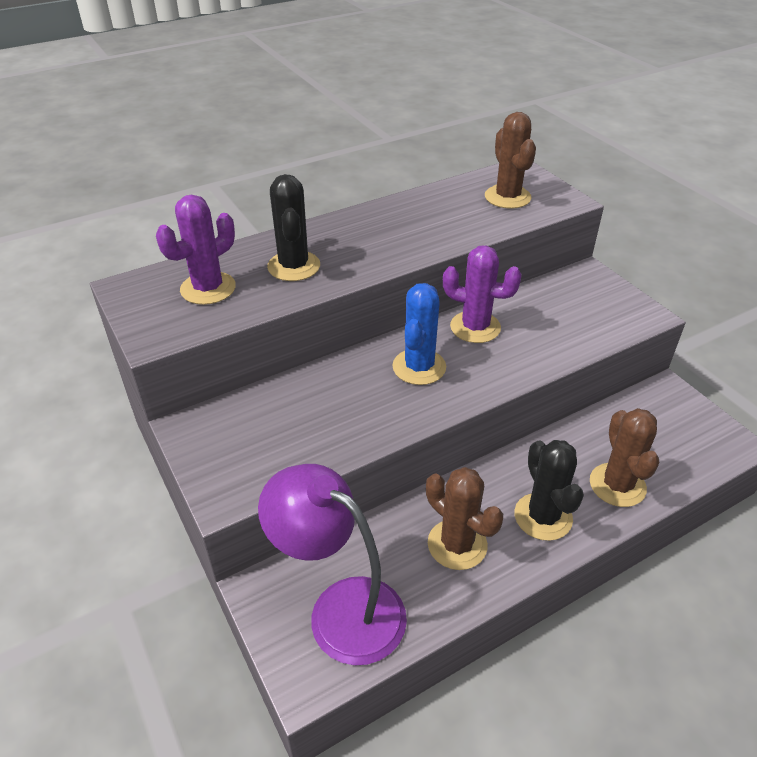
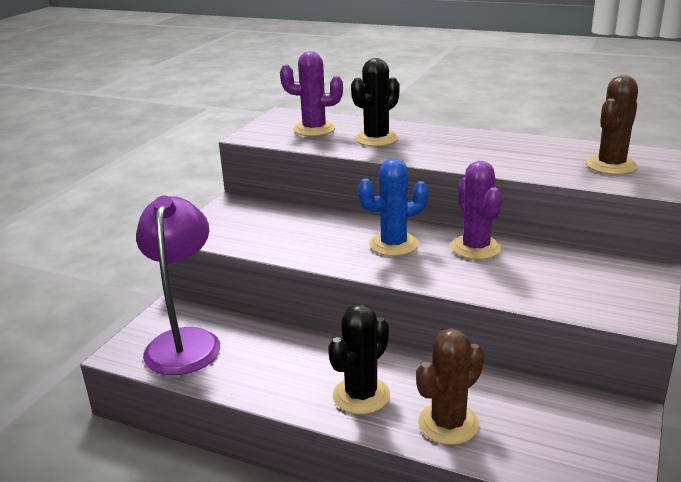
camera: 55 degrees right, 15 degrees down
(457, 544) = (287, 365): brown cactus -> none

